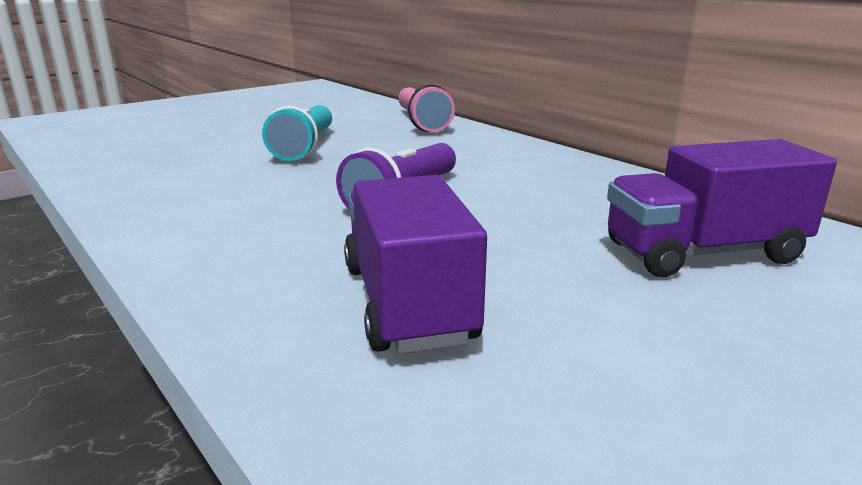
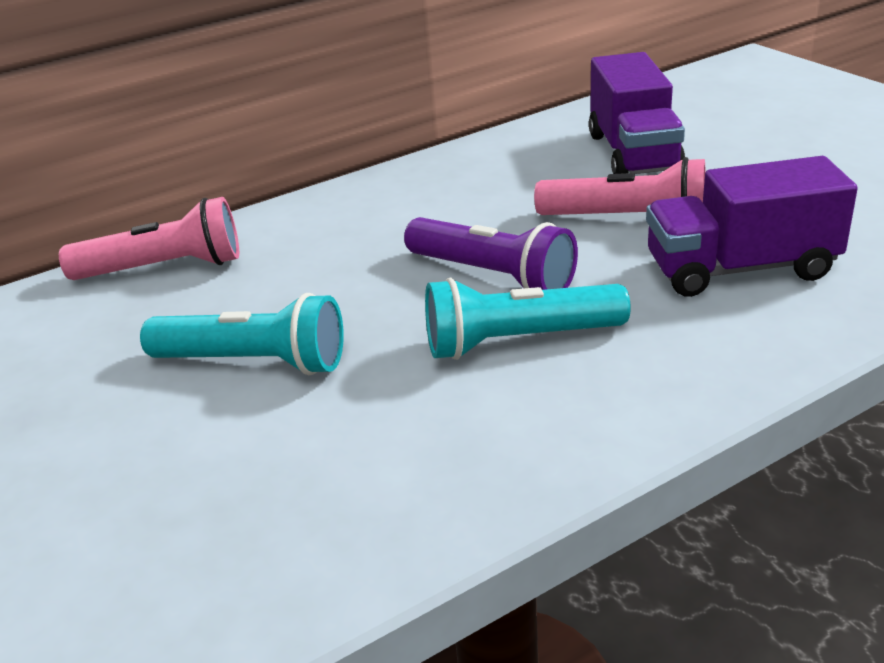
camera: 80 degrees left, 10 degrees up
(300, 207) = (518, 341): none -> turquoise flashlight
(520, 247) = (628, 219): none -> pink flashlight

